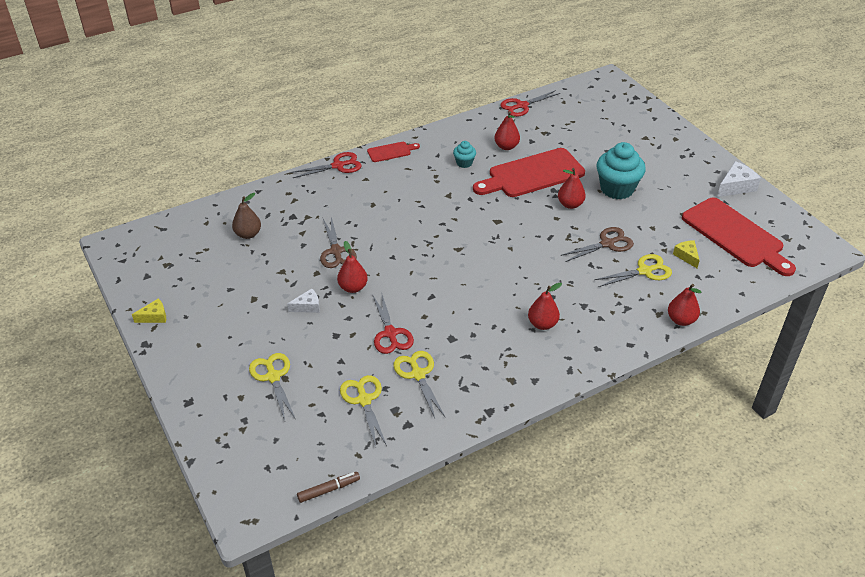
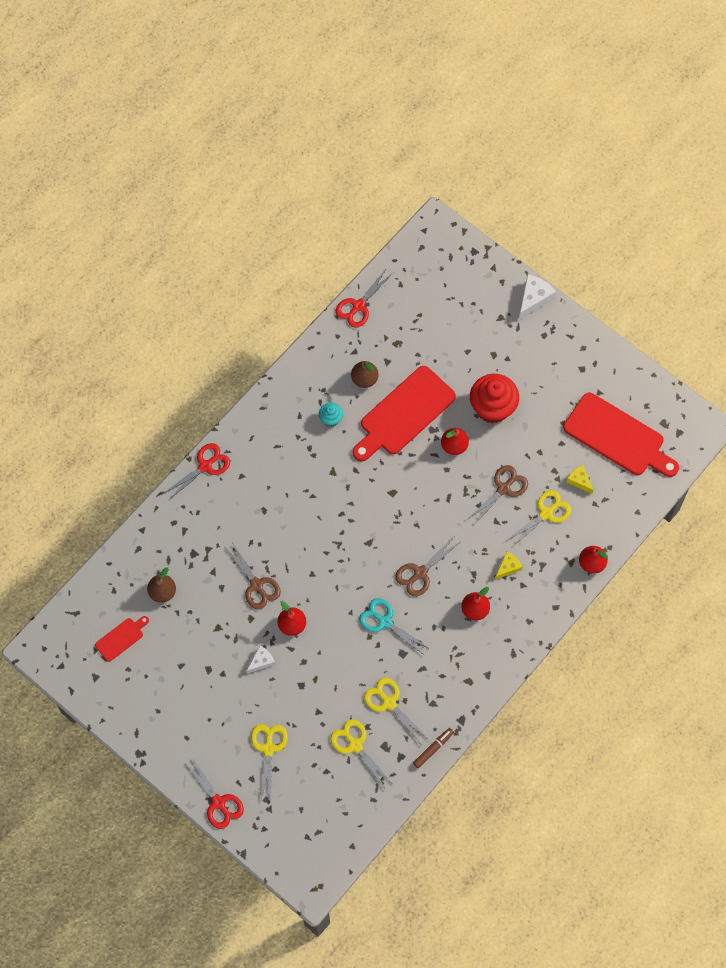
camera: 20 degrees left, 25 degrees up
(154, 317) = (130, 721): yellow cheese -> yellow cheese (508, 567)
(273, 377) = (268, 748): yellow scissors -> yellow scissors turned 45 degrees clockwise
(329, 490) = (364, 839): brown marker -> brown marker (433, 749)
(390, 333) = (348, 667): red scissors -> red scissors (218, 802)
(391, 152) = (250, 426): red cutting board -> red cutting board (121, 638)
(445, 309) = (384, 622): none -> turquoise scissors
(498, 282) = (420, 573): none -> brown scissors
(506, 146) = (364, 379): red pear -> brown pear
(617, 189) = (492, 407): turquoise cupcake -> red cupcake
(736, 186) = (605, 366): white cheese -> white cheese (534, 299)

